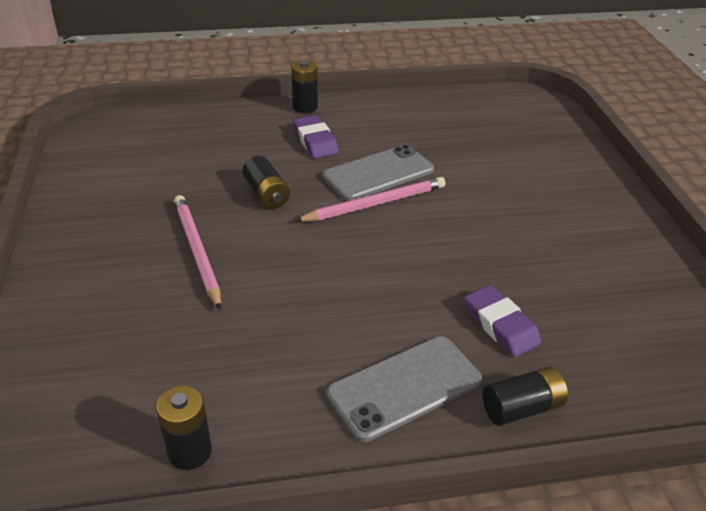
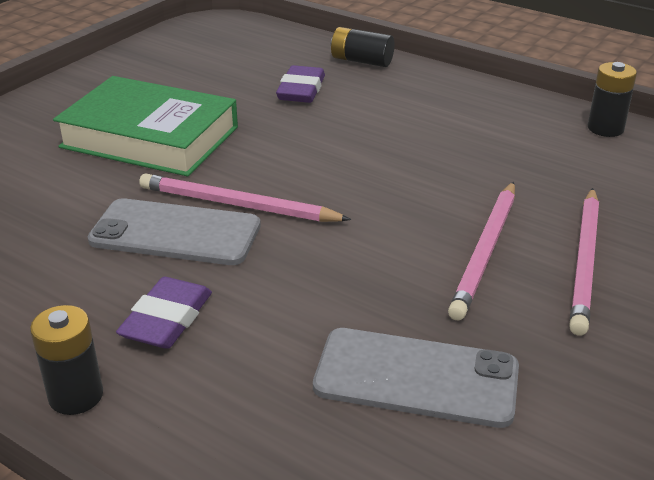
camera: 135 degrees left, 5 degrees down
(127, 277) = (585, 262): none -> pink pencil
(267, 194) = (334, 276): black battery -> none
(404, 387) = (419, 95): grey phone -> grey phone (416, 378)
(505, 216) = (150, 137): none -> green book

